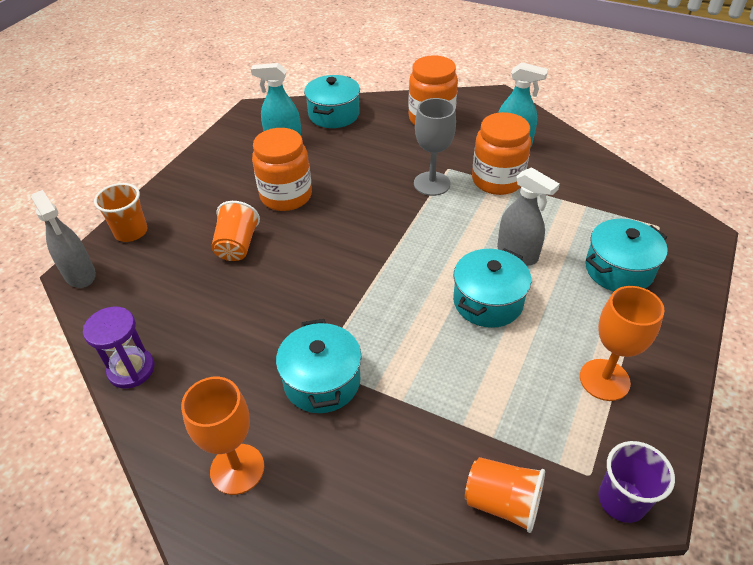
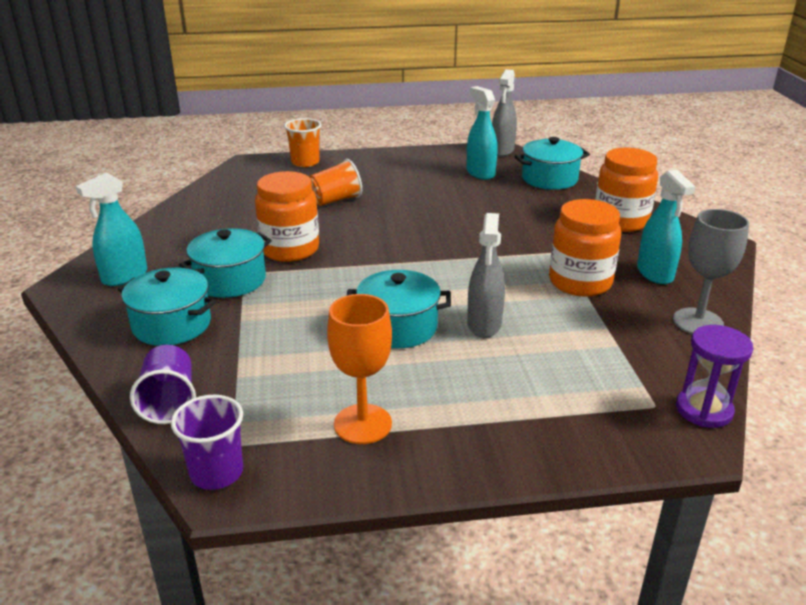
camera: 55 degrees right, 15 degrees down
(80, 275) = (247, 164): grey spray bottle -> grey spray bottle (502, 151)
(131, 369) = (180, 211): purple hourglass -> purple hourglass (704, 410)
(237, 469) = (124, 277): orange goblet -> turquoise spray bottle
(286, 196) = (415, 197): orange jar -> orange jar (290, 249)
(432, 184) = (523, 251): grey goblet -> grey goblet (698, 322)
(502, 502) = (169, 402): orange cup -> purple cup
(618, 270) = (539, 394): turquoise pot -> turquoise pot (172, 325)

